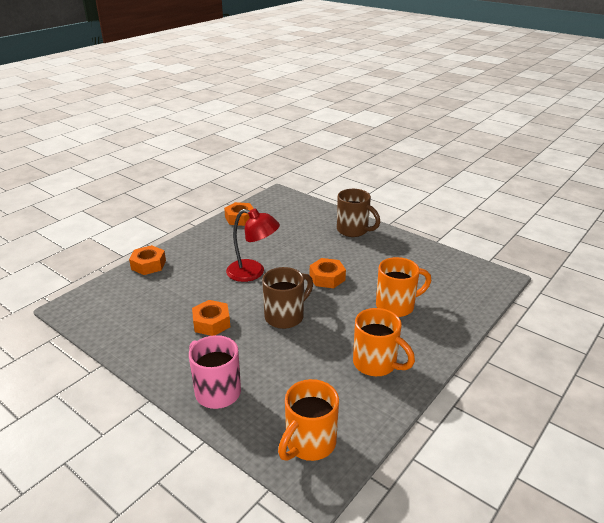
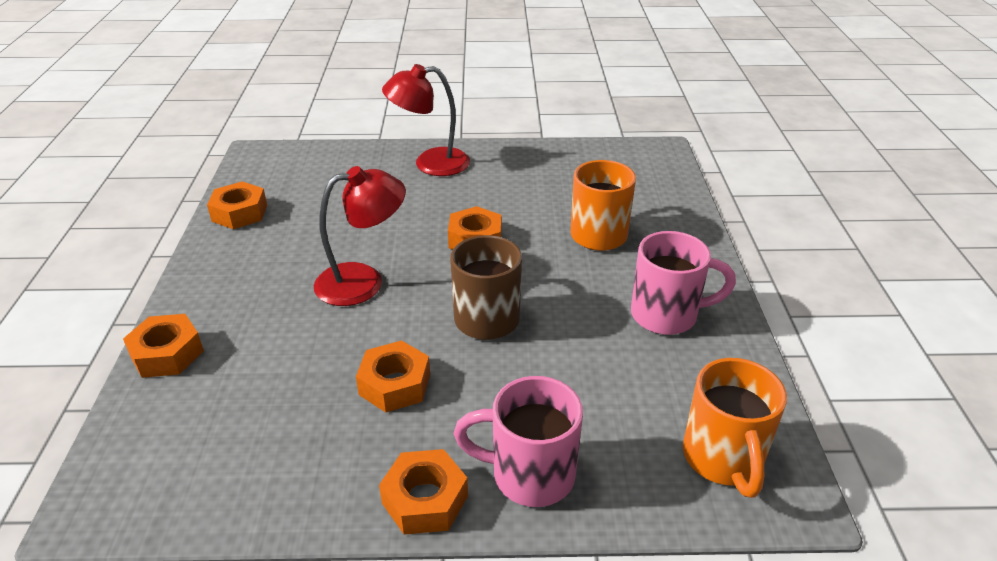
camera: 40 degrees left, 5 degrees up
(167, 374) = (425, 499): none -> orange nut
(353, 230) = (430, 163): brown mug -> red lamp
(376, 364) = (666, 315): orange mug -> pink mug

